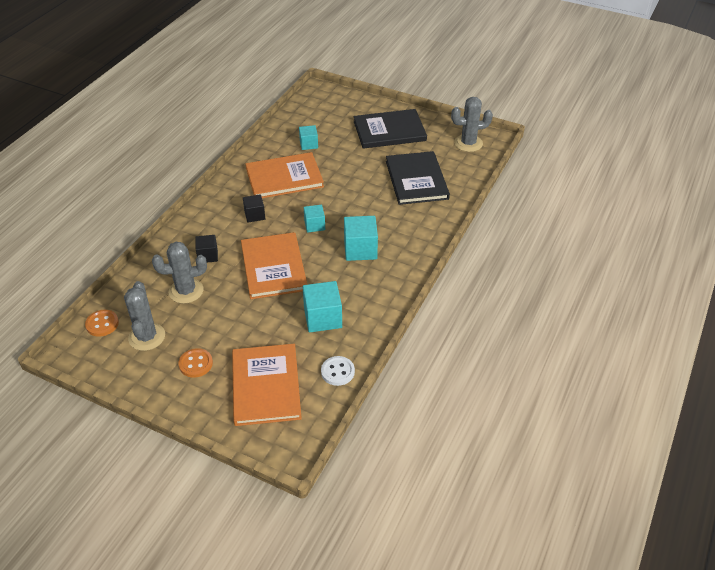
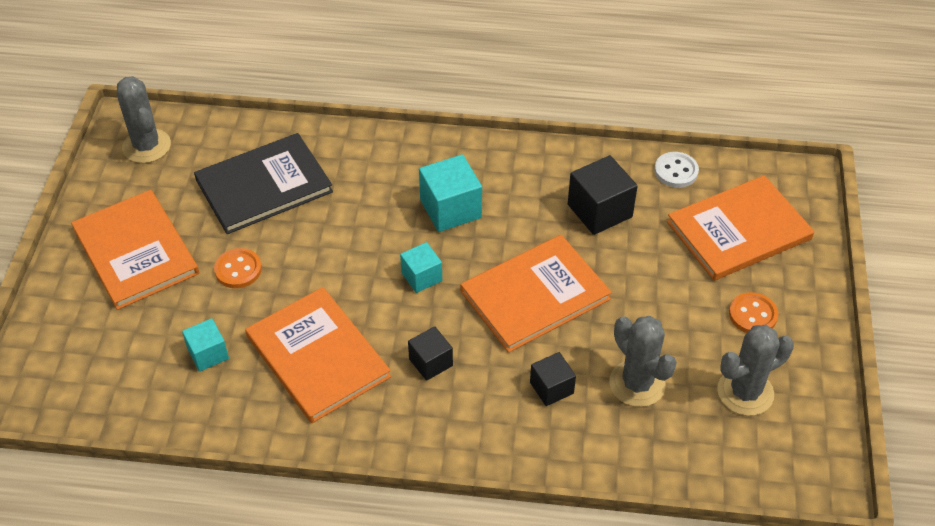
camera: 110 degrees left, 5 degrees up
(102, 324) = (757, 462): orange button -> orange button (238, 270)
(323, 318) = (599, 211): turquoise cube -> black cube
(389, 131) = (136, 251): black book -> orange book

